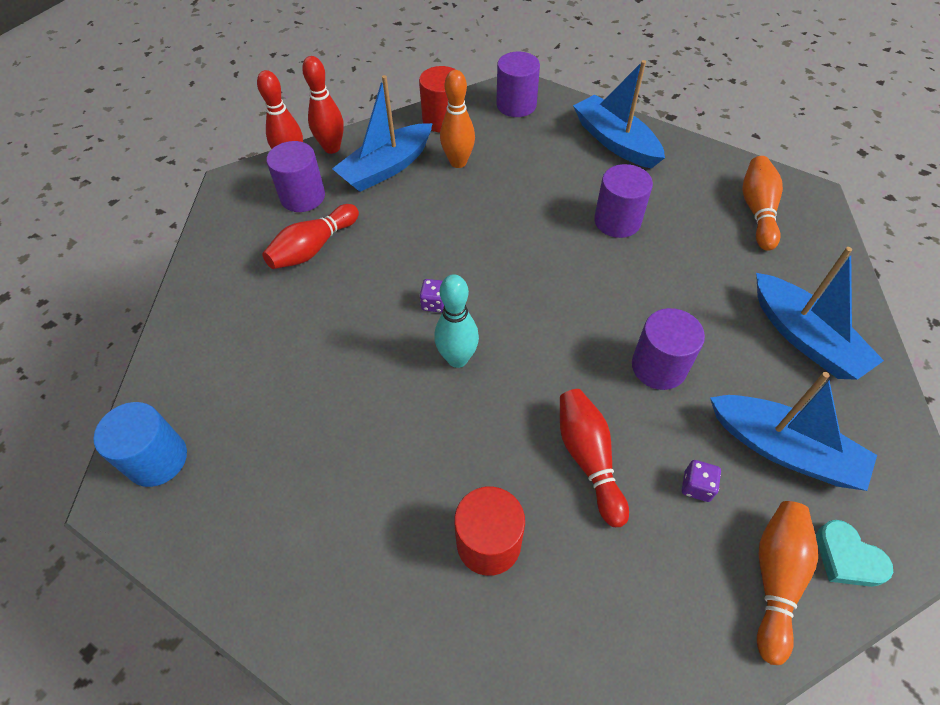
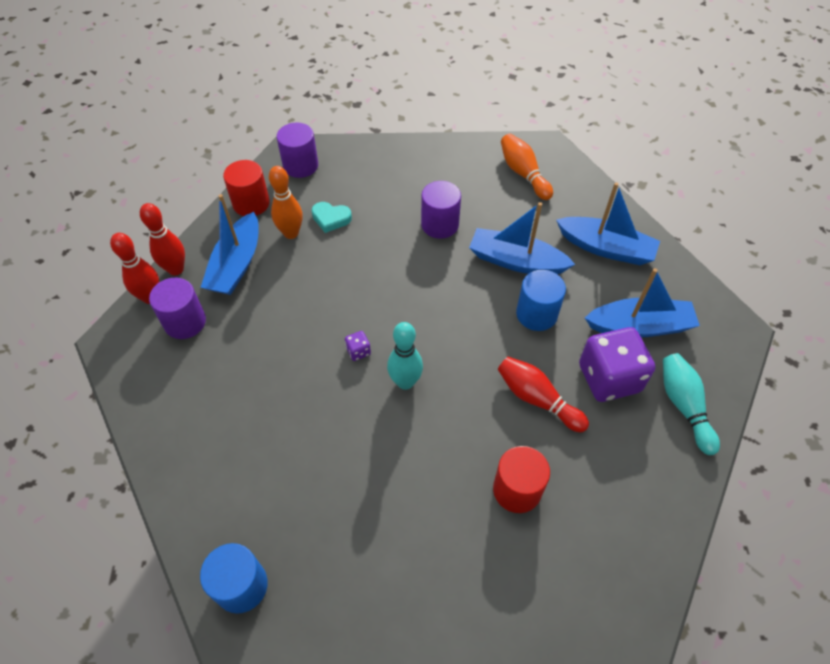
camera: 35 degrees left, 0 degrees up
(313, 248) = (229, 359): red bowling pin -> none
(615, 142) = (395, 164): blue boat -> blue boat (516, 261)
(659, 367) = (536, 314): purple cylinder -> blue cylinder
(696, 486) = (609, 378): purple dice -> purple dice, size x2.48
(775, 579) = (684, 406): orange bowling pin -> turquoise bowling pin
(847, 558) = (710, 371): turquoise heart -> turquoise heart (331, 218)

